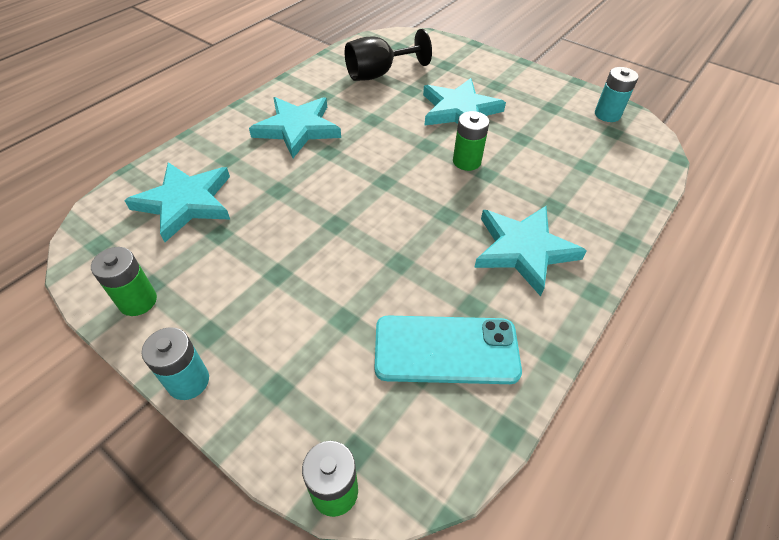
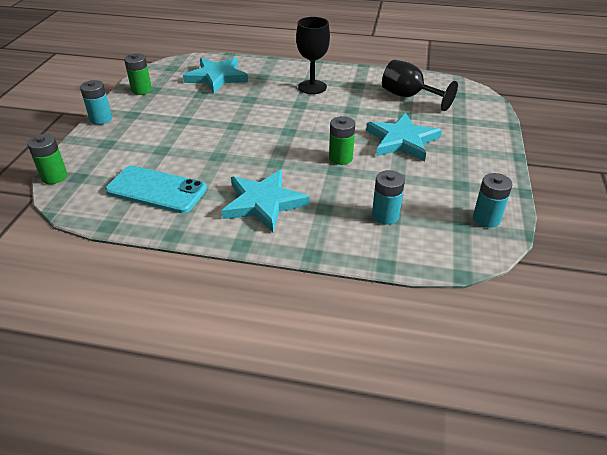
camera: 65 degrees right, 10 degrees down
(297, 129) = (312, 87): turquoise star -> black goblet
(446, 349) = (156, 190): turquoise phone -> turquoise phone turned 45 degrees counterclockwise
(582, 169) = (385, 216): none -> turquoise battery

